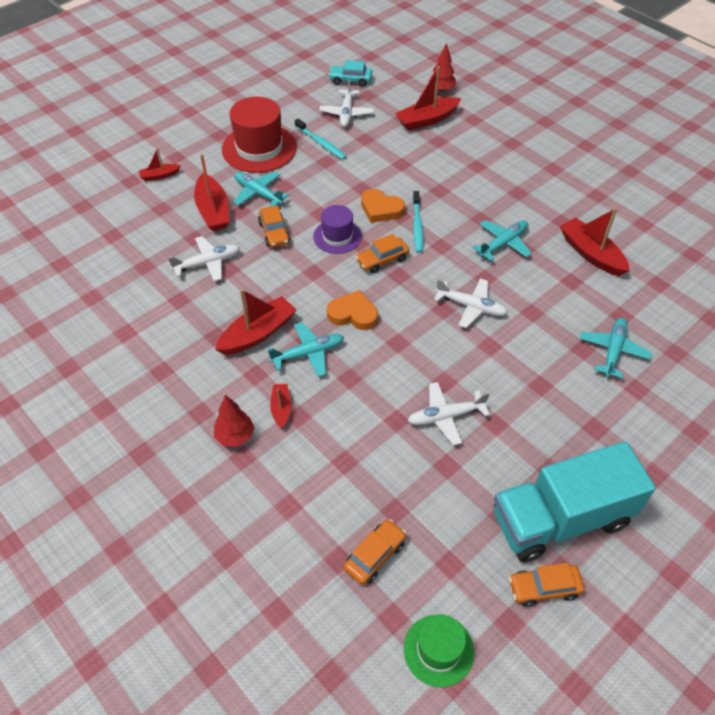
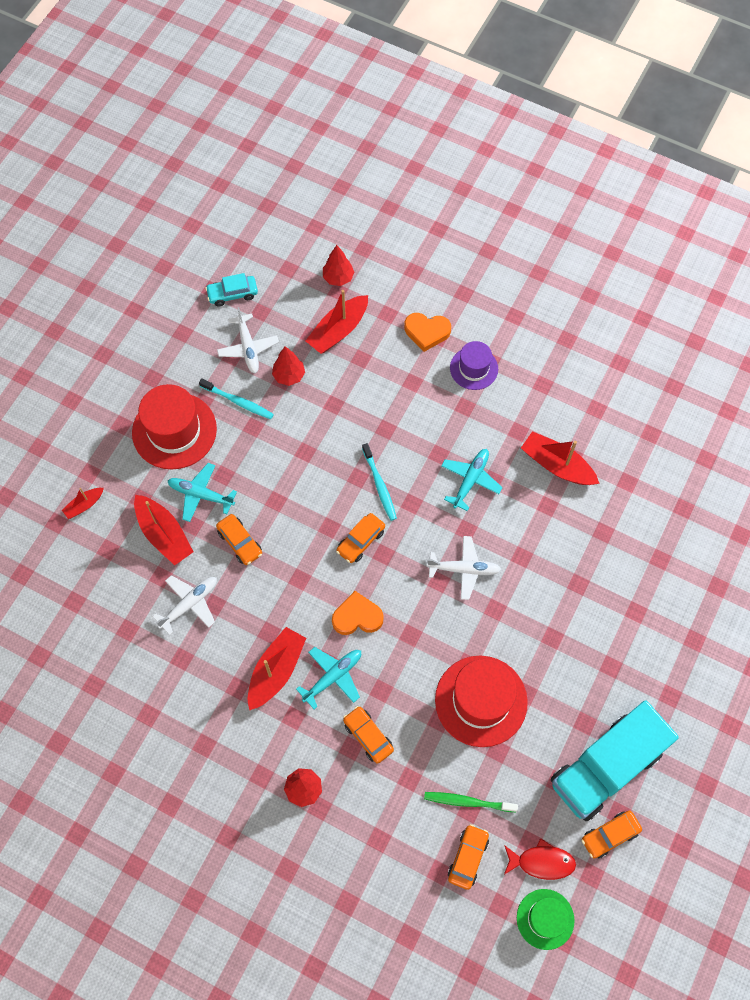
camera: 20 degrees left, 15 degrees up
(281, 408) = (332, 745): red boat -> none
(319, 412) = (368, 736): none -> orange car
(337, 236) = (305, 526): purple hat -> purple hat (474, 368)
(372, 137) = (289, 376): none -> red tree
(381, 209) = (335, 474): orange heart -> orange heart (426, 332)
(396, 502) = (468, 802): none -> green toothbrush
(446, 416) = (481, 701): white plane -> red hat
(456, 588) = (541, 862): none -> red fish
(613, 351) = (605, 577): turquoise plane -> none

